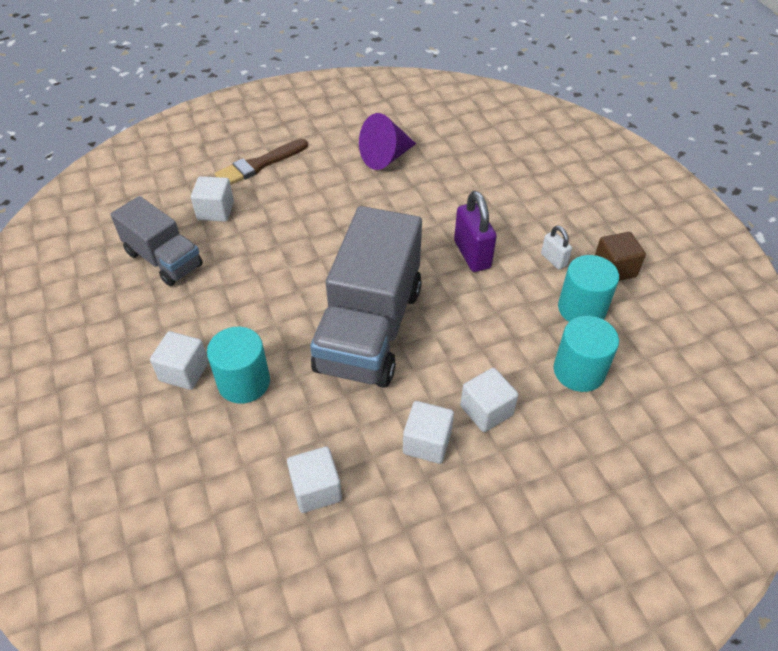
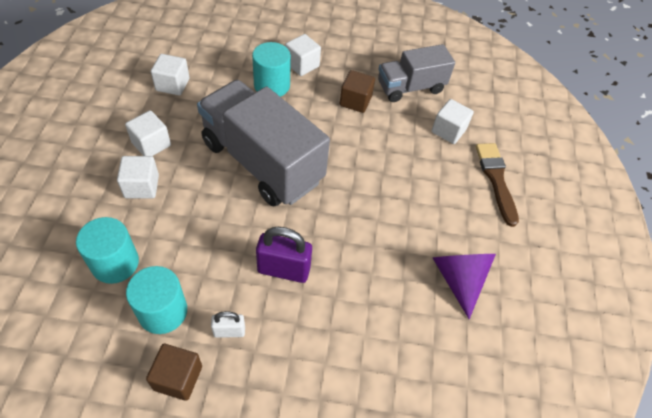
camera: 115 degrees right, 5 degrees up
(219, 295) = (355, 101): none -> brown cube

